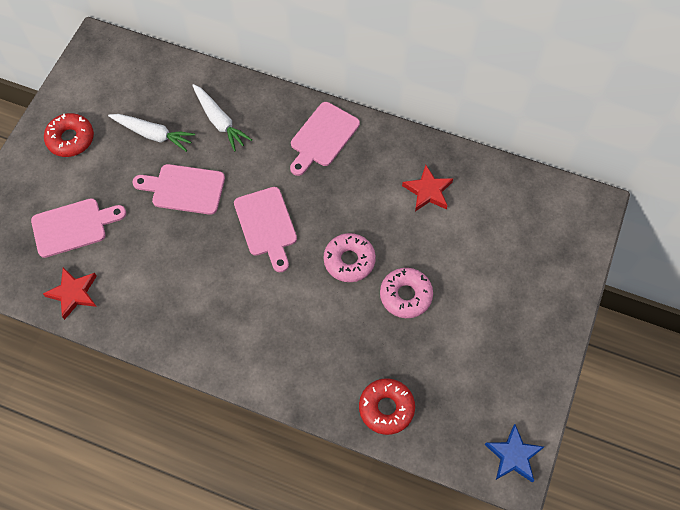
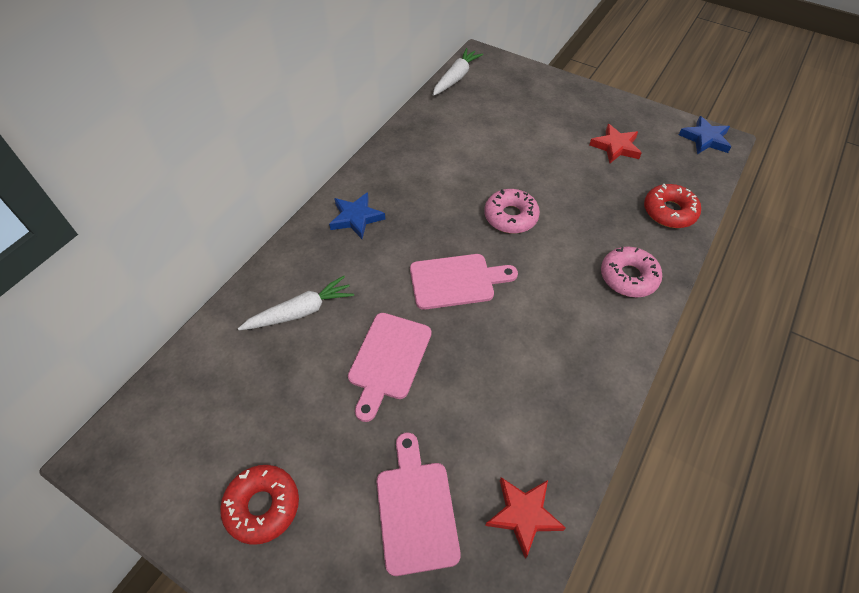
camera: 80 degrees left, 10 degrees down
(153, 134) = (294, 390): white carrot -> white carrot (456, 78)
(322, 137) = (356, 218): pink cutting board -> blue star
(405, 295) = (553, 181): pink donut -> pink donut (628, 277)
(428, 191) = (443, 149): red star -> red star (615, 147)

